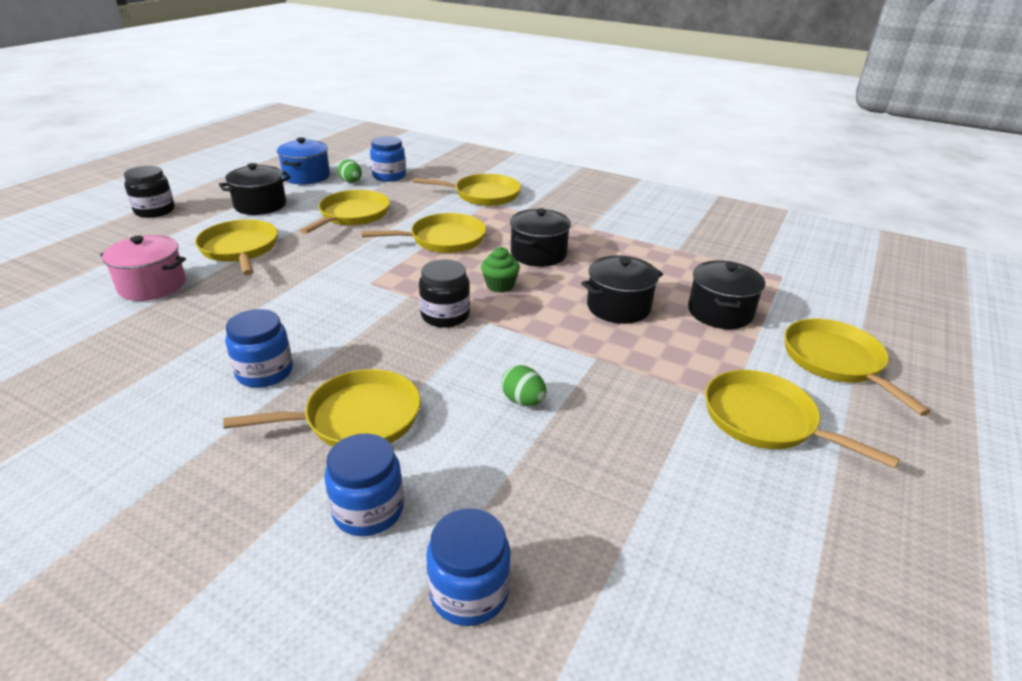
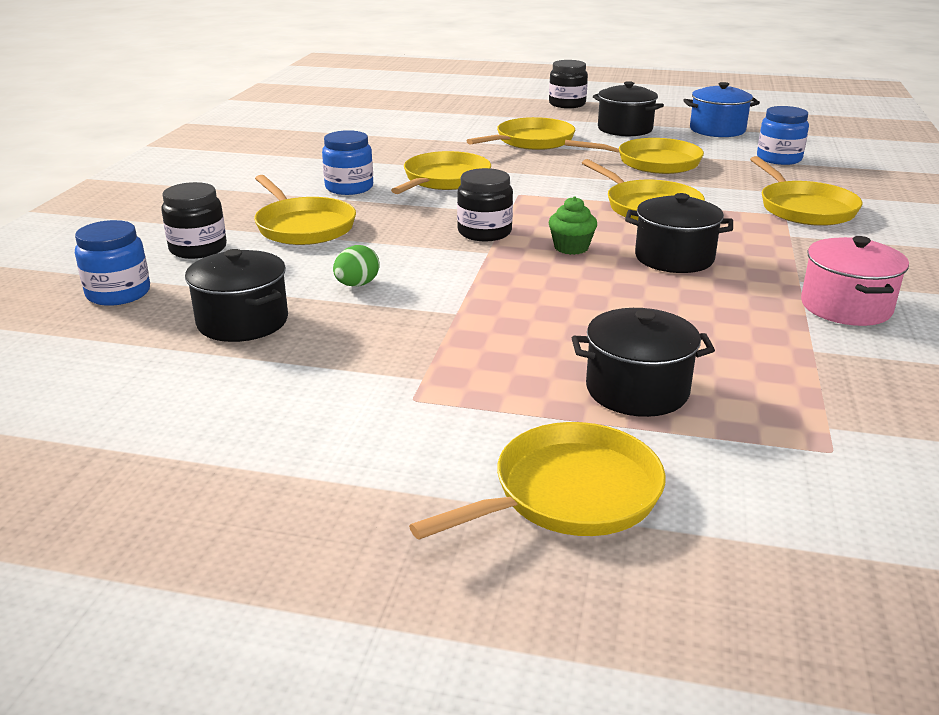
camera: 75 degrees right, 5 degrees down
(152, 285) = (445, 132): pink pot -> pink pot (846, 307)
(351, 182) = (734, 147): green egg -> none
(368, 510) = (198, 249): blue jar -> black jar
(618, 307) = (584, 317): black pot -> black pot (242, 321)
(765, 420) = (384, 425): yellow pan -> yellow pan (444, 180)

